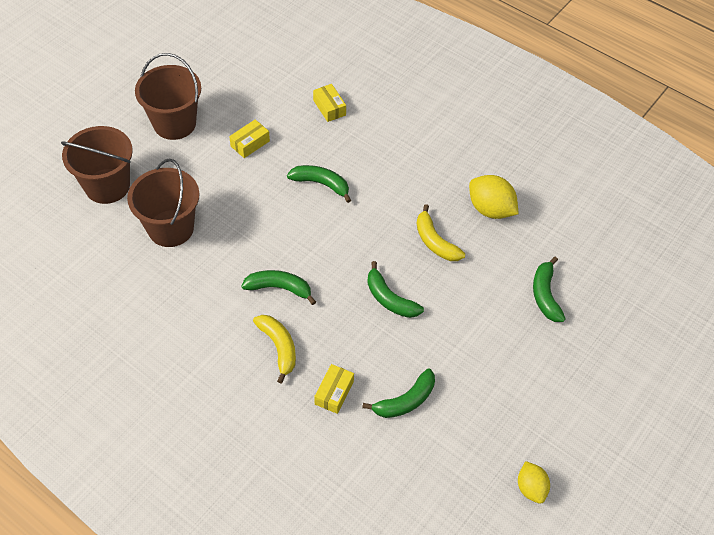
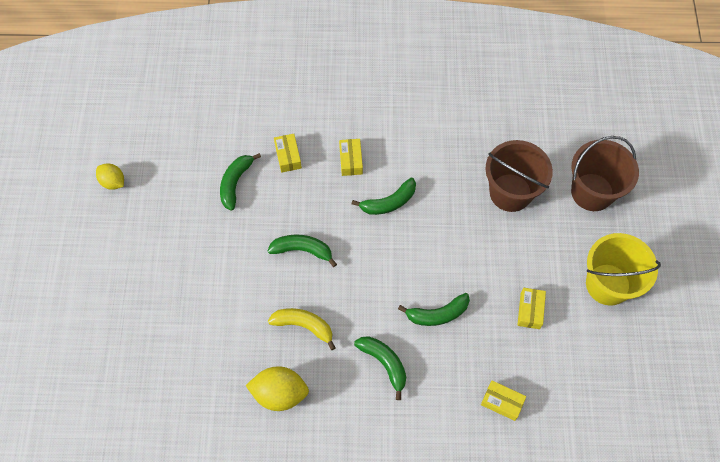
camera: 145 degrees right, 10 degrees up
(174, 123) = (607, 284): brown bucket -> yellow bucket
(278, 347) = (351, 160): yellow banana -> yellow box
(545, 295) = (183, 339): green banana -> green banana (384, 363)

